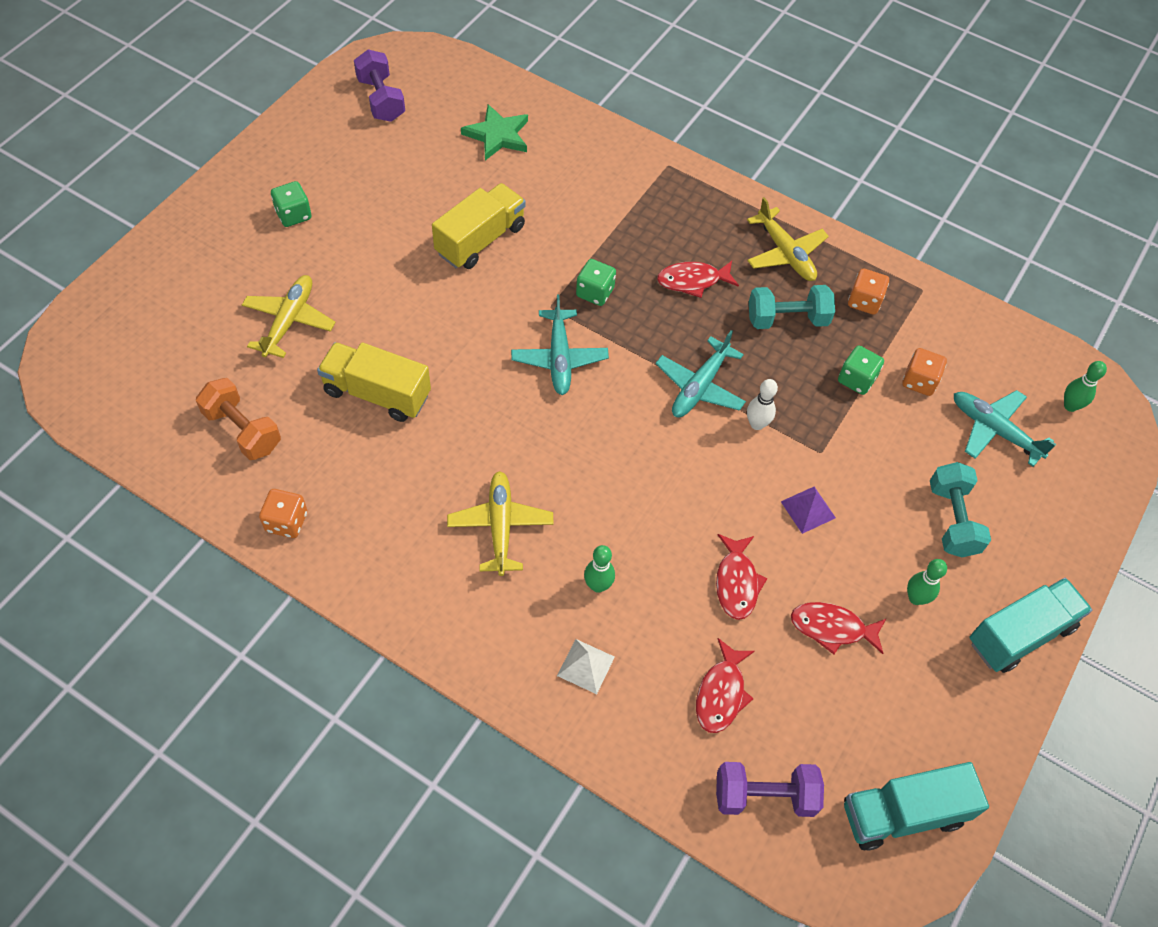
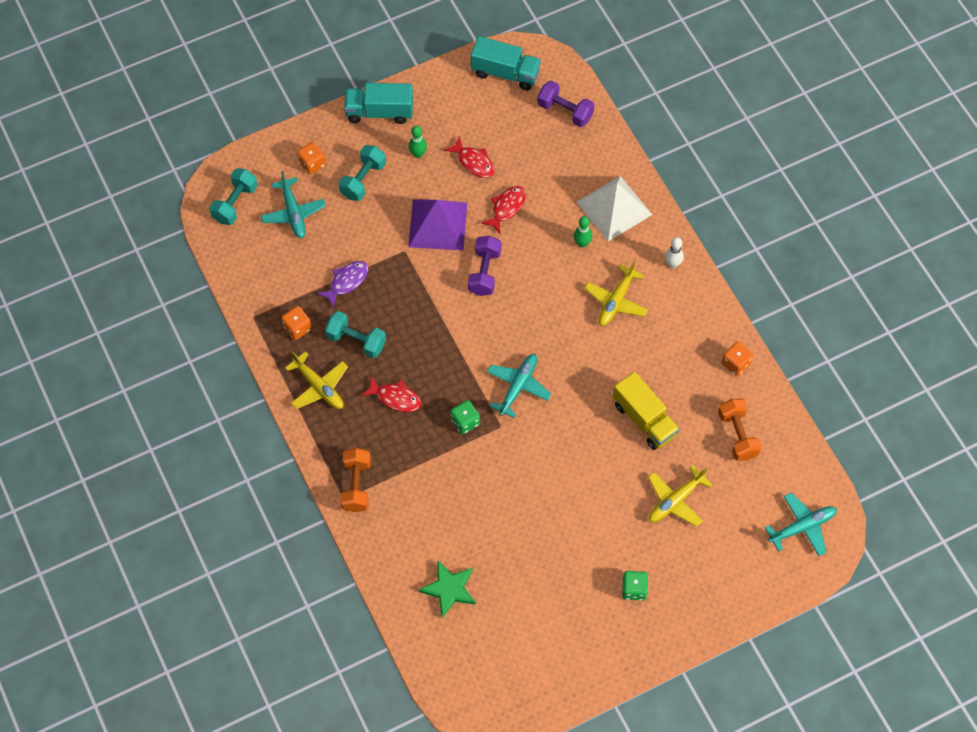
camera: 145 degrees left, 5 degrees up
(381, 99) = (517, 671): purple dumbbell -> purple dumbbell (484, 272)
(480, 240) = (516, 501): yellow truck -> none
(586, 666) = (614, 208): white pyramid -> white pyramid, size x2.15
(665, 181) = (356, 485): none -> orange dumbbell
(699, 387) = (445, 325): turquoise plane -> turquoise plane (802, 527)
(721, 693) = (553, 162): red fish -> none
(757, 424) = (428, 285): white bowling pin -> white bowling pin (672, 264)
(785, 253) = (319, 387): yellow plane -> yellow plane turned 135 degrees clockwise
(808, 509) = (438, 224): purple pyramid -> purple pyramid, size x2.15
(856, 379) = (346, 282): green dice -> purple fish
(919, 381) = (310, 262): orange dice -> orange dice (312, 164)
(1070, 406) = (235, 203): green bowling pin -> turquoise dumbbell

